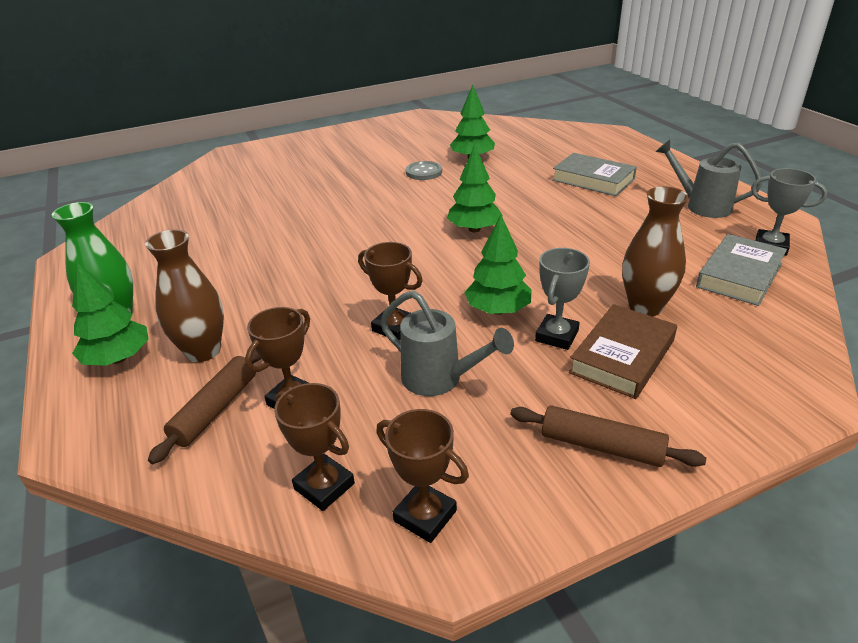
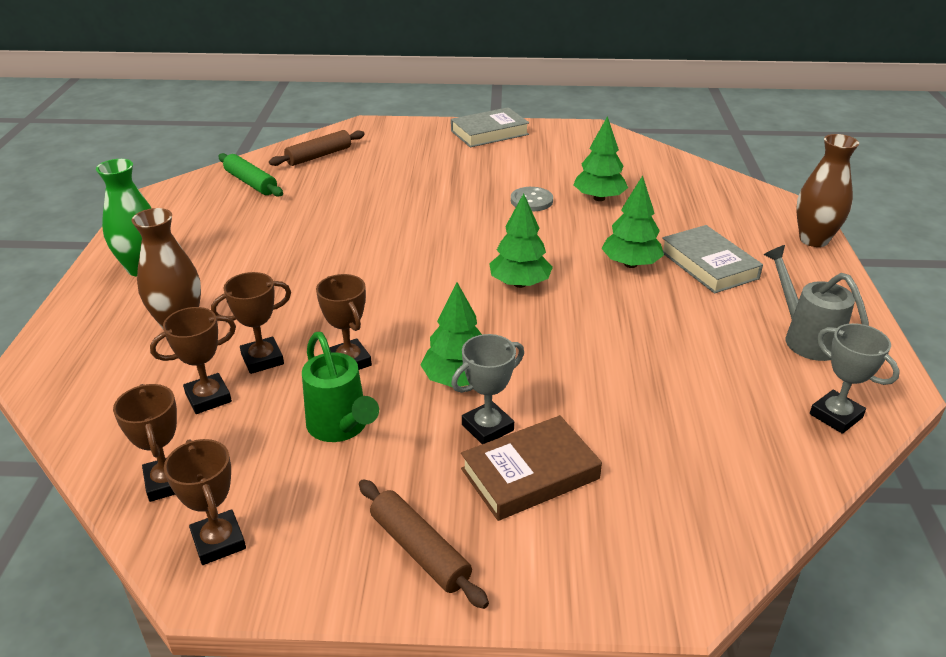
camera: 25 degrees right, 0 degrees up
(118, 358) = (115, 308): green tree -> green tree (630, 264)
(163, 219) = (251, 183): none -> green rolling pin
(215, 409) = (146, 381): brown rolling pin -> brown rolling pin (319, 156)
(314, 352) = (262, 359): none -> brown trophy
(439, 379) = (340, 427): grey watering can -> green watering can
(645, 307) = (609, 432): brown vase -> brown vase (813, 240)
(739, 275) = (756, 436): grey book -> grey book (489, 133)

